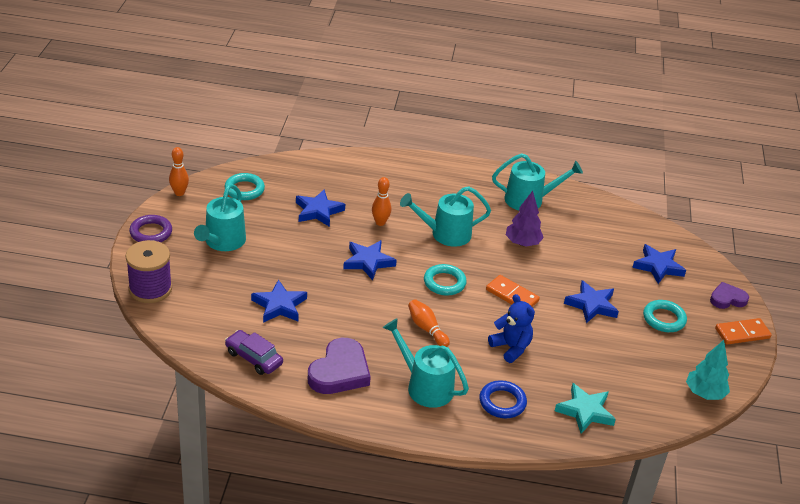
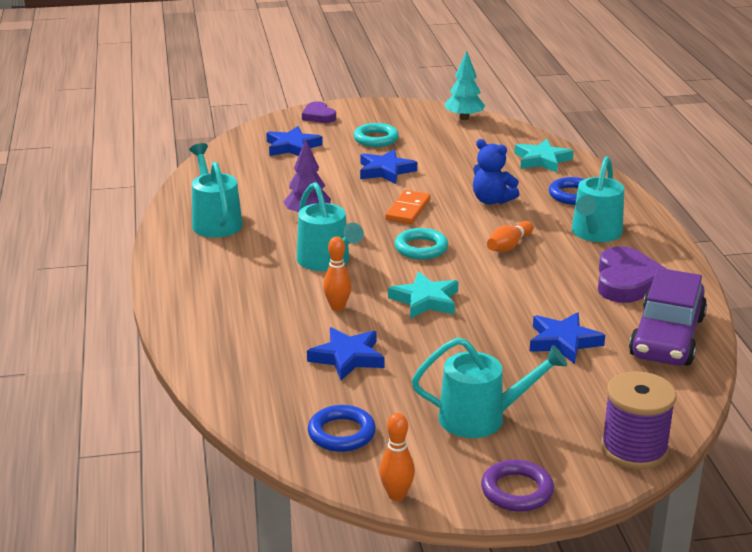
camera: 105 degrees left, 10 degrees down
(244, 189) = (341, 433): turquoise ring -> blue ring
(254, 358) = (667, 337): purple car -> purple car, size x1.74
(340, 371) = (627, 281): purple heart -> purple heart turned 90 degrees clockwise
(368, 262) = (425, 300): blue star -> turquoise star
(511, 348) = (491, 200): blue teddy bear -> blue teddy bear turned 90 degrees counterclockwise
(742, 333) = (365, 108): orange domino -> none

